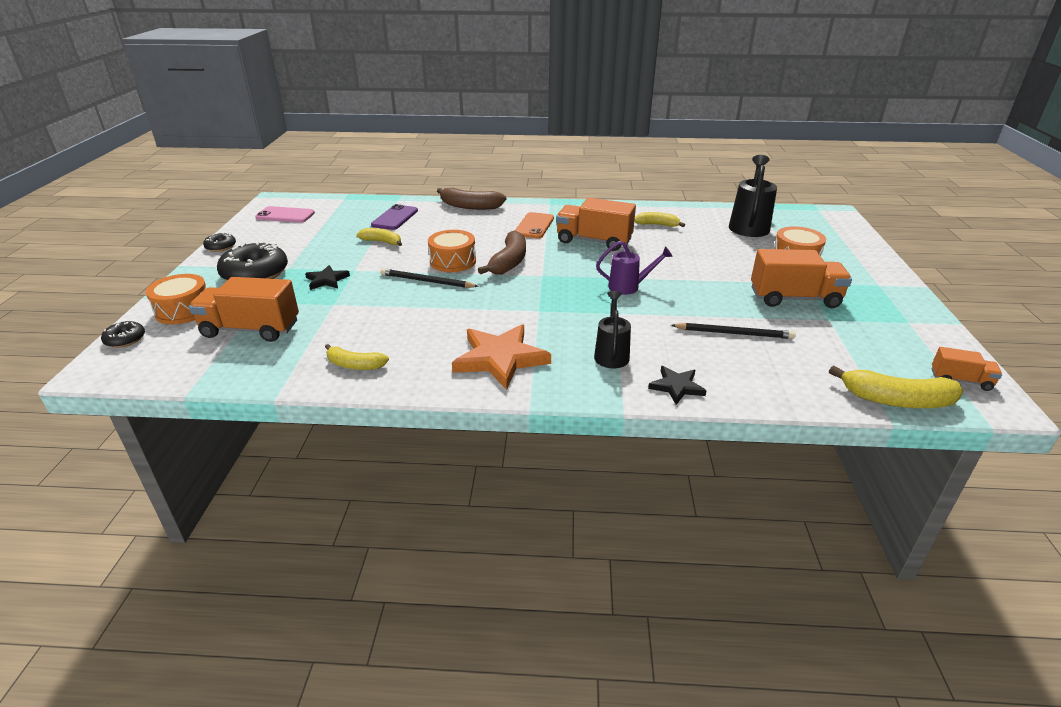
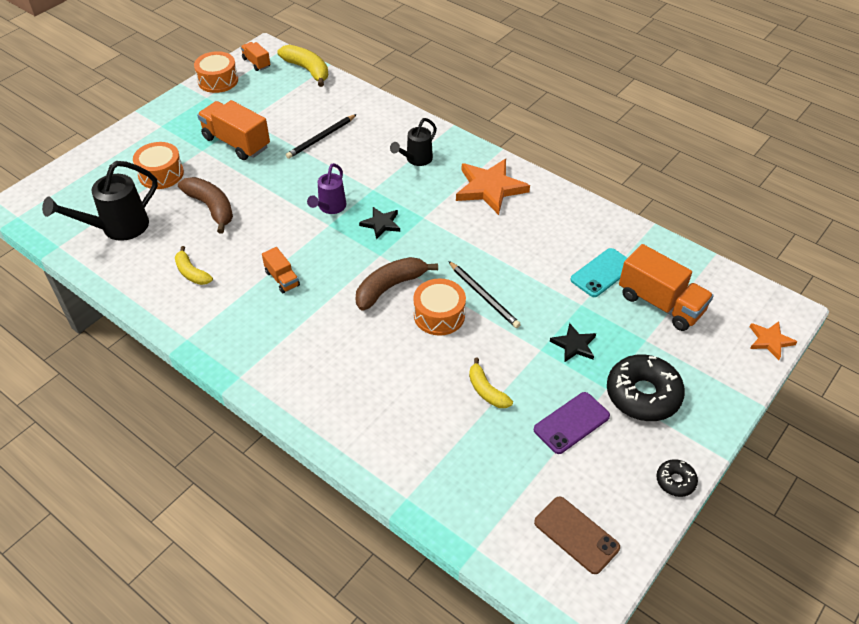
camera: 145 degrees left, 15 degrees up
(125, 339) = (770, 341): black donut -> orange star
(184, 310) = (719, 361): orange drum -> orange drum (218, 80)
(285, 215) = (576, 535): pink phone -> brown phone
(322, 331) = (602, 273): none -> turquoise phone
(355, 365) = (591, 227): yellow banana -> none
(395, 218) = (440, 443): purple phone -> purple phone (571, 423)
(470, 206) = (332, 423): brown banana -> brown banana (211, 208)
(534, 226) = (306, 336): orange phone -> none
(594, 241) = (282, 279): orange truck -> orange truck, size x0.53
(629, 287) = (330, 208): purple watering can -> purple watering can turned 105 degrees counterclockwise
(676, 387) = (406, 124): black star -> black star (381, 224)
(734, 333) = (321, 138): black pencil -> black pencil turned 90 degrees counterclockwise

